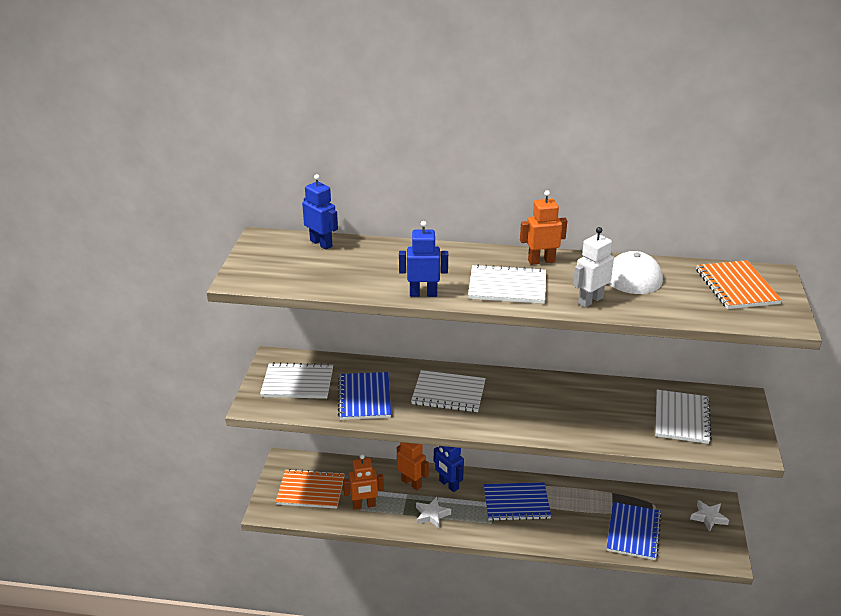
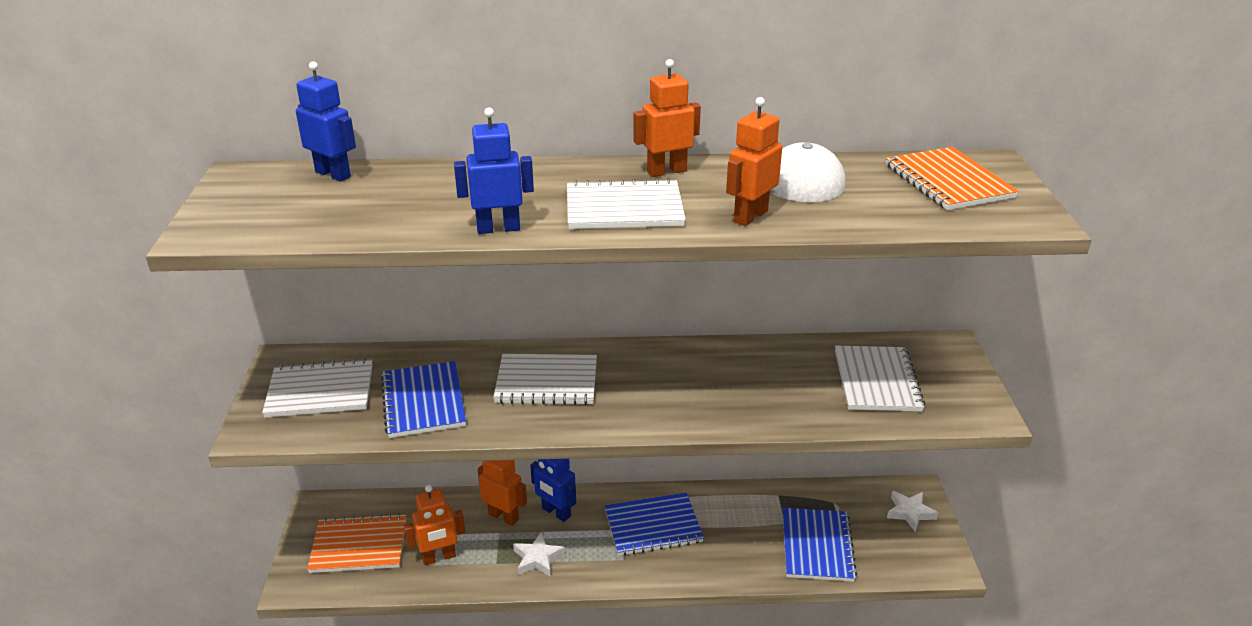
camera: 10 degrees left, 0 degrees up
(590, 300) = (750, 216): white robot -> orange robot

